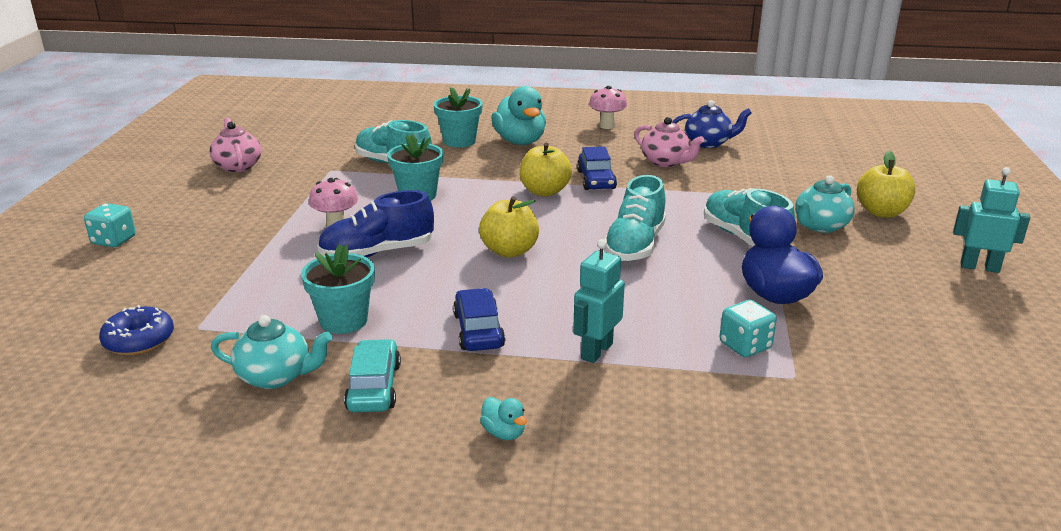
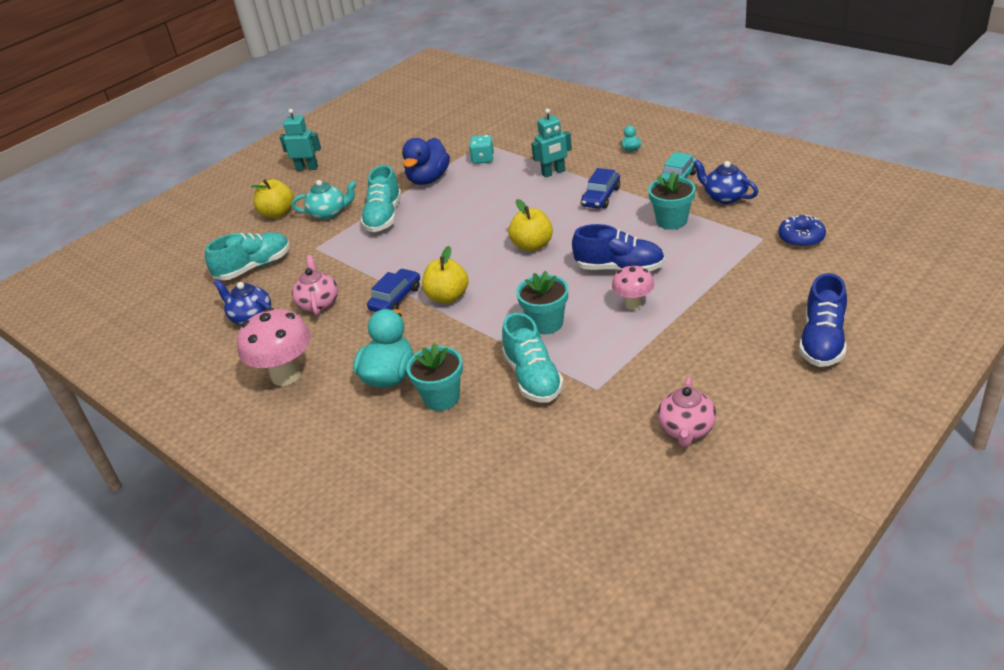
camera: 140 degrees left, 10 degrees up
(114, 240) = (822, 341): turquoise dice -> blue shoe
(276, 376) = (724, 197): turquoise teapot -> blue teapot
(607, 126) = (286, 375): pink mushroom -> pink mushroom, size x1.69
(635, 245) = (452, 229): turquoise shoe -> turquoise shoe (254, 267)
(979, 267) = (307, 168): turquoise robot -> turquoise robot turned 135 degrees clockwise

